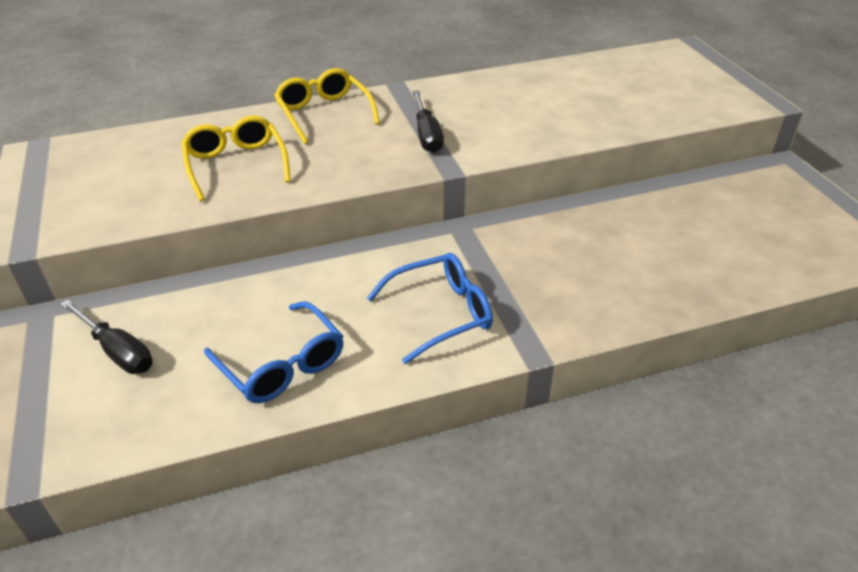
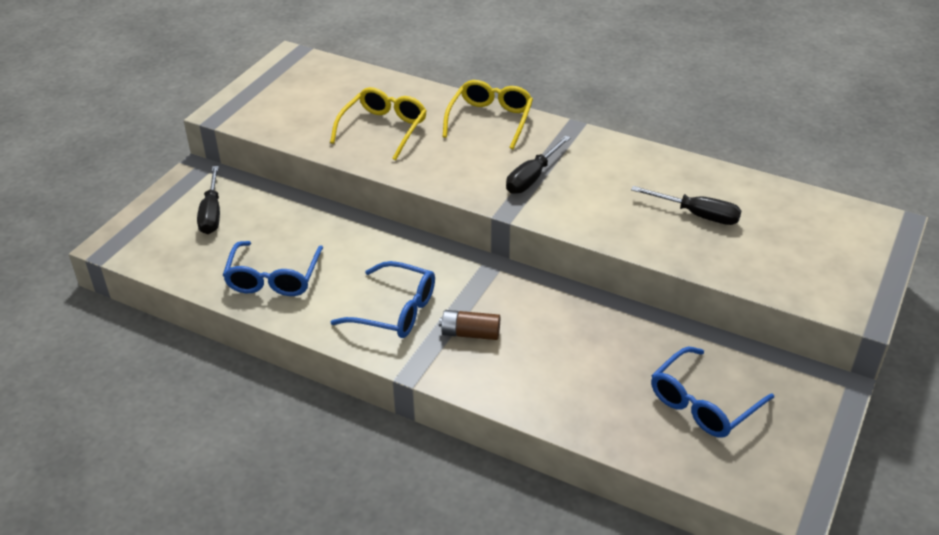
camera: 45 degrees right, 0 degrees up
(527, 288) = (470, 333): none -> brown battery
(579, 99) = (697, 215): none -> black screwdriver
(742, 226) = (703, 403): none -> blue glasses

